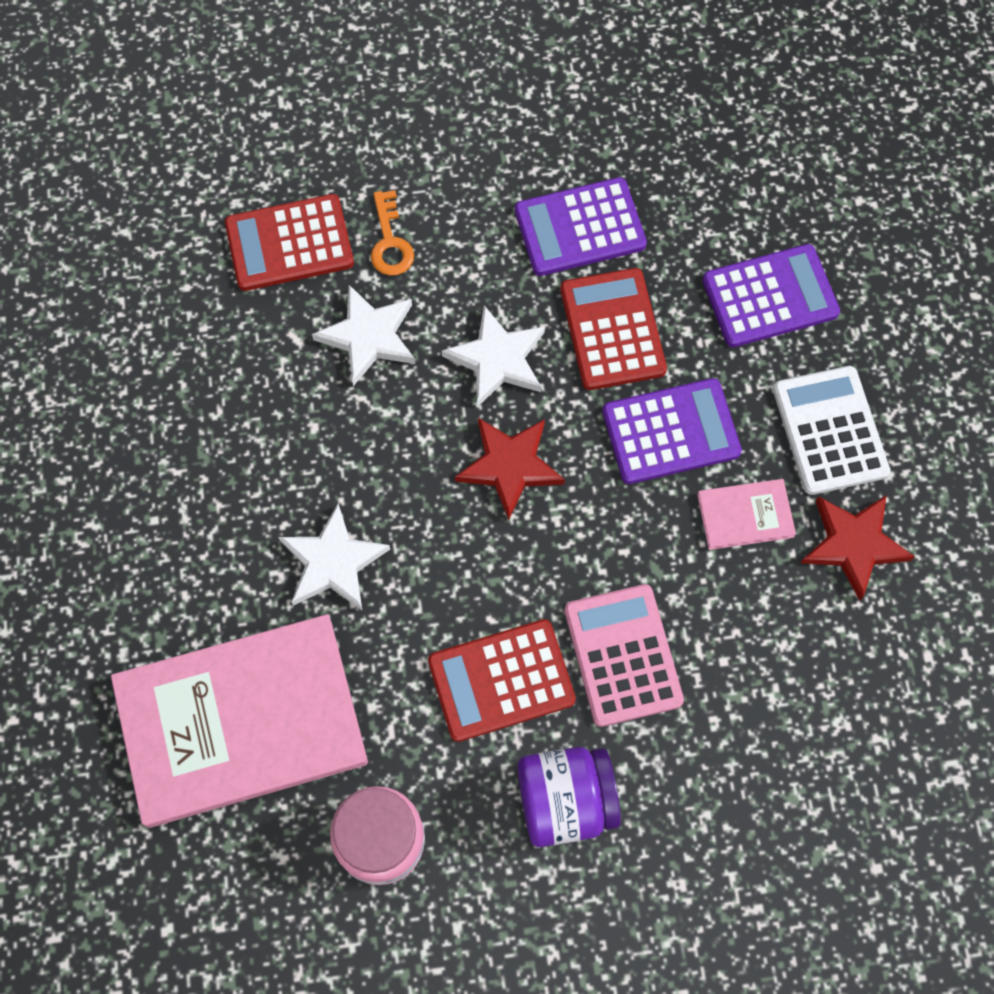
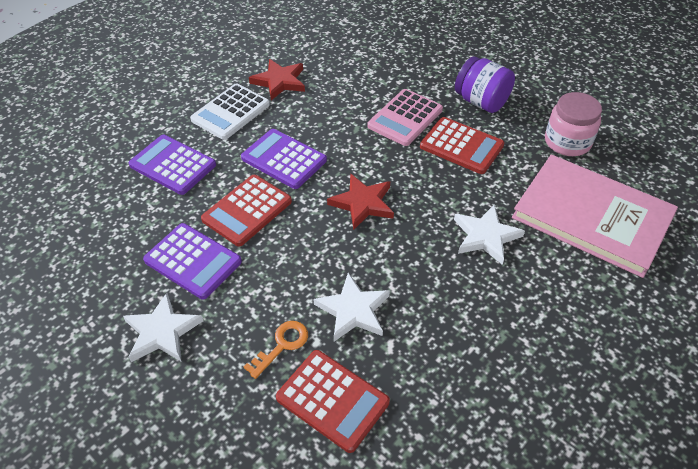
camera: 130 degrees left, 20 degrees down
(497, 359) = (309, 245): white star -> white star (162, 332)
(745, 515) = (300, 116): pink book -> none

